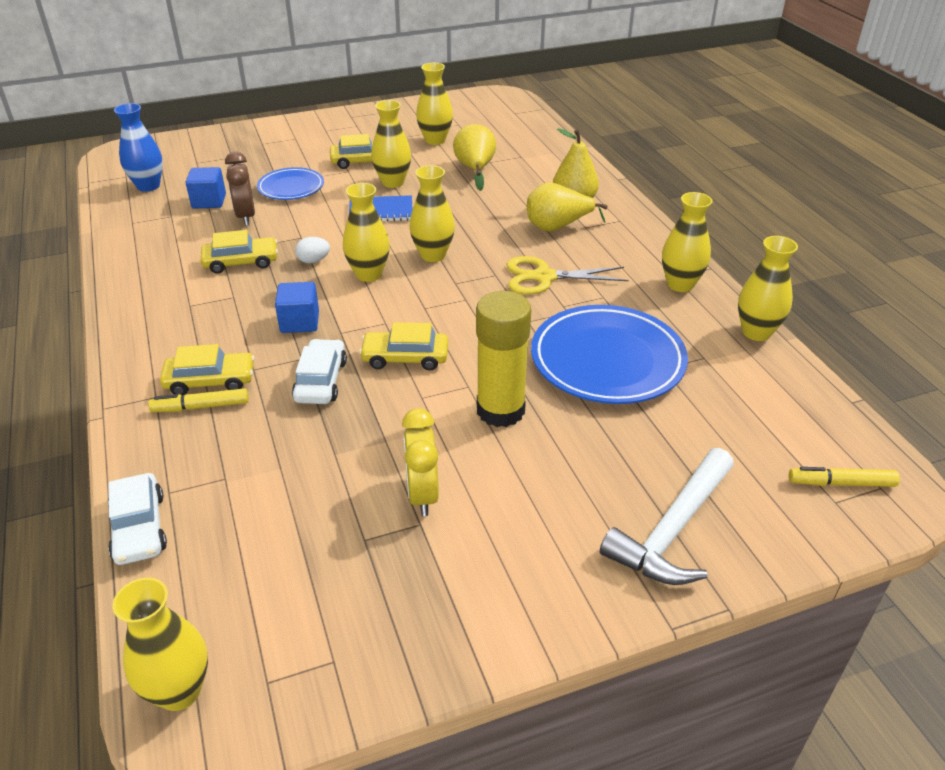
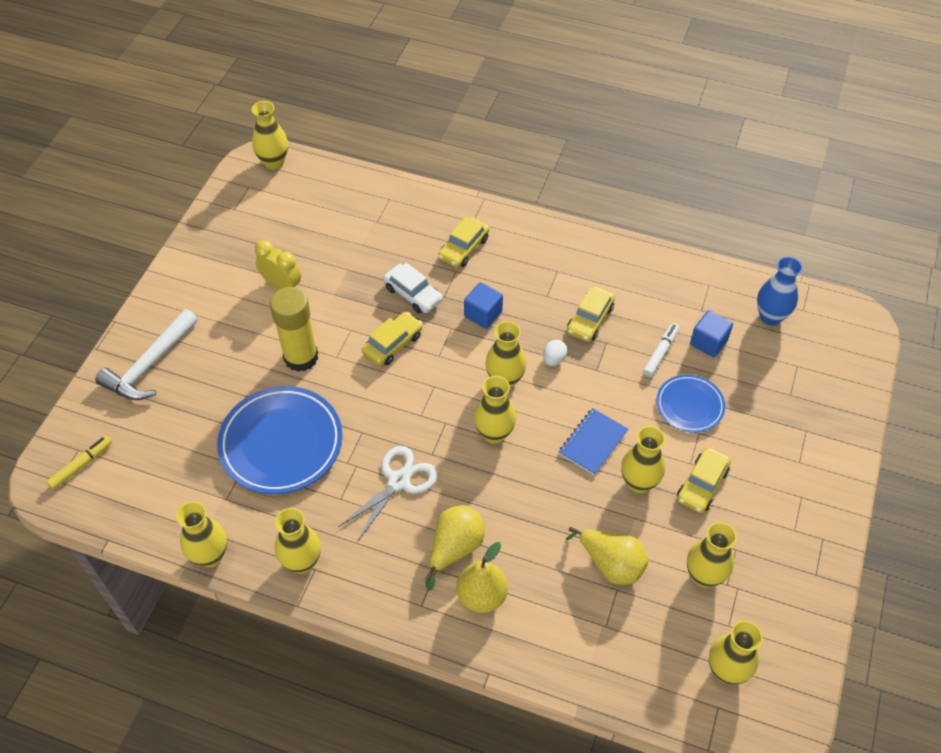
camera: 130 degrees right, 15 degrees up
(139, 528) = (376, 181): white car -> none
(201, 407) = (443, 235): yellow marker -> none
(246, 216) = (660, 353): brown clock -> white marker
(488, 117) = (726, 670): none -> yellow vase
(544, 277) = (398, 481): yellow scissors -> white scissors
(672, 530) = (150, 365): white hammer -> white hammer turned 135 degrees counterclockwise

